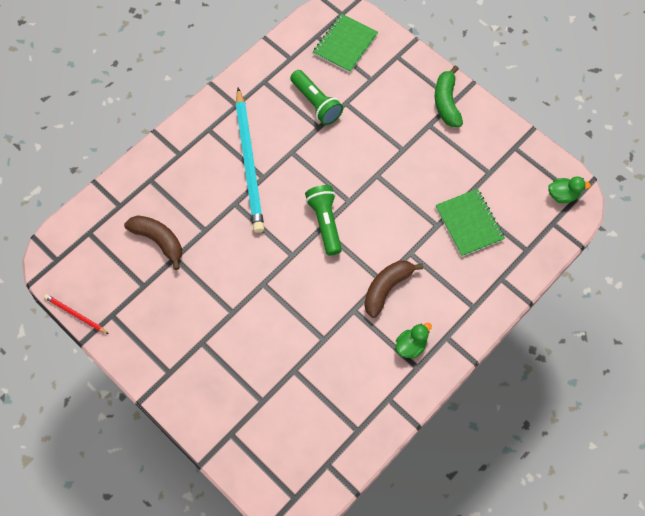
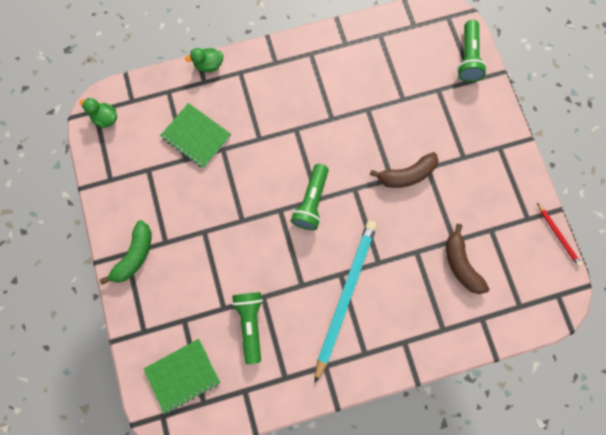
camera: 150 degrees left, 10 degrees up
(248, 457) = (467, 58): none -> green flashlight
(386, 288) = (296, 121): brown banana -> brown banana (406, 175)
(411, 345) = (305, 70): green duck -> green duck (209, 65)
(469, 223) = (196, 136): green notebook -> green notebook turned 60 degrees counterclockwise

